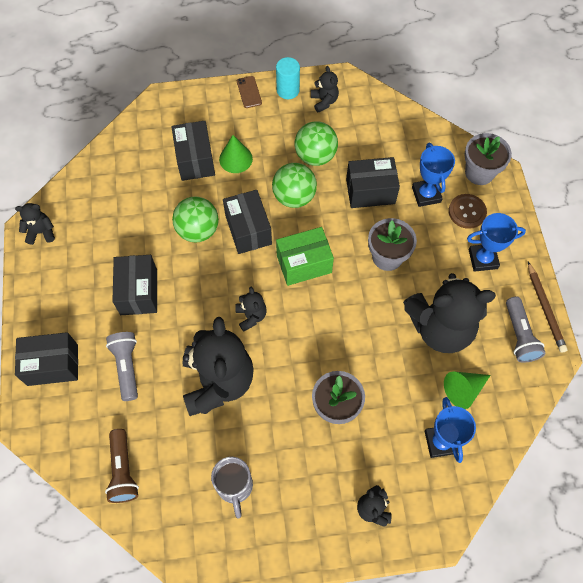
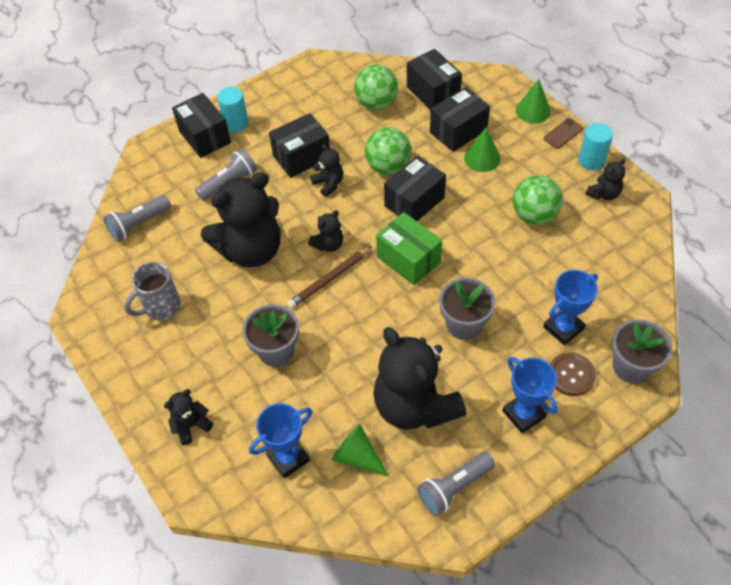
camera: 65 degrees right, 10 degrees down
(41, 232) = (315, 71): black teddy bear -> black teddy bear (329, 184)
(56, 329) = (236, 123): none -> turquoise cylinder
(123, 470) = (139, 224): brown flashlight -> grey flashlight
(211, 98) = (533, 111): none -> green cone
(294, 197) = (475, 219): green ball -> green ball (376, 103)
(370, 191) = (529, 277): black box -> black box (433, 92)
(545, 309) = (504, 503): brown pencil -> brown pencil (329, 279)

